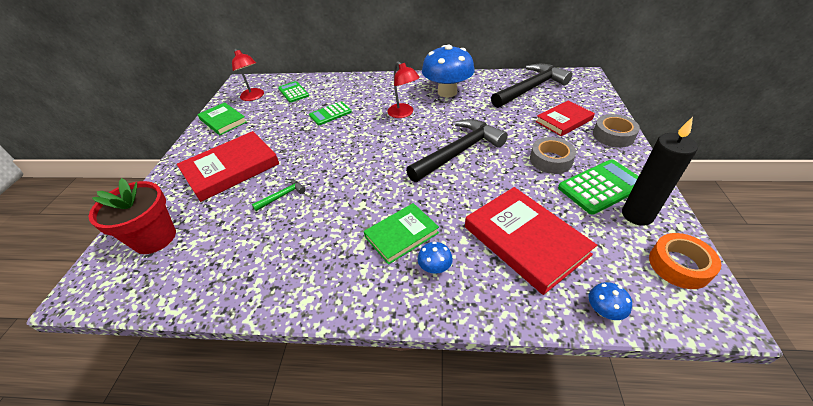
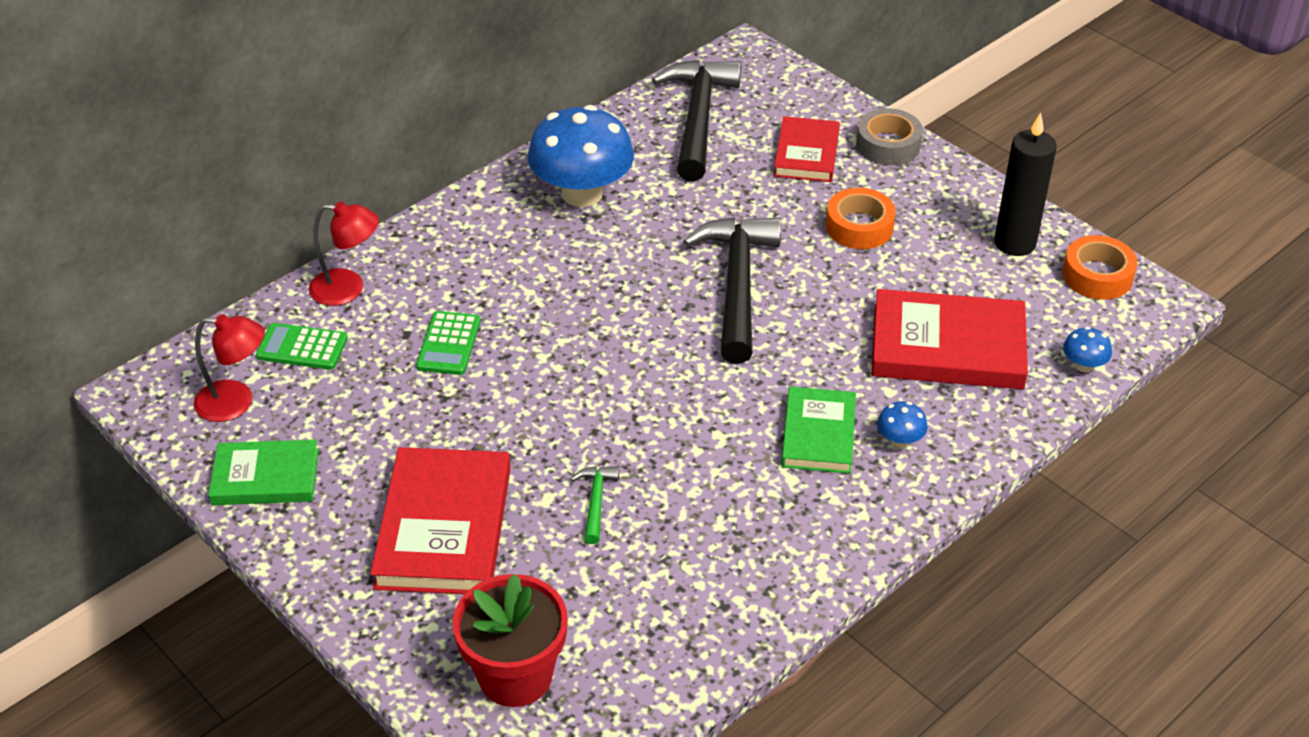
camera: 50 degrees left, 0 degrees up
(403, 113) = (571, 272): red lamp -> red lamp (348, 289)
(550, 160) = (859, 227): grey tape -> orange tape
(601, 187) = (949, 229): green calculator -> none

